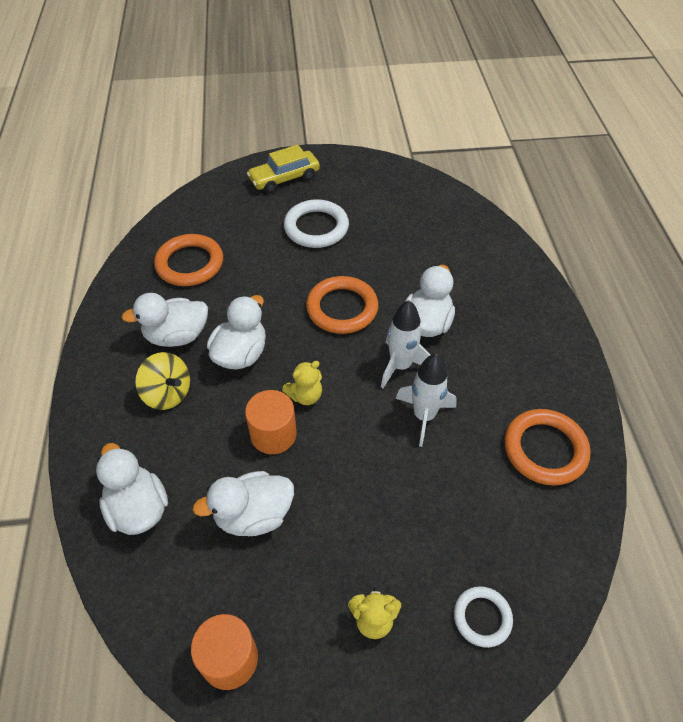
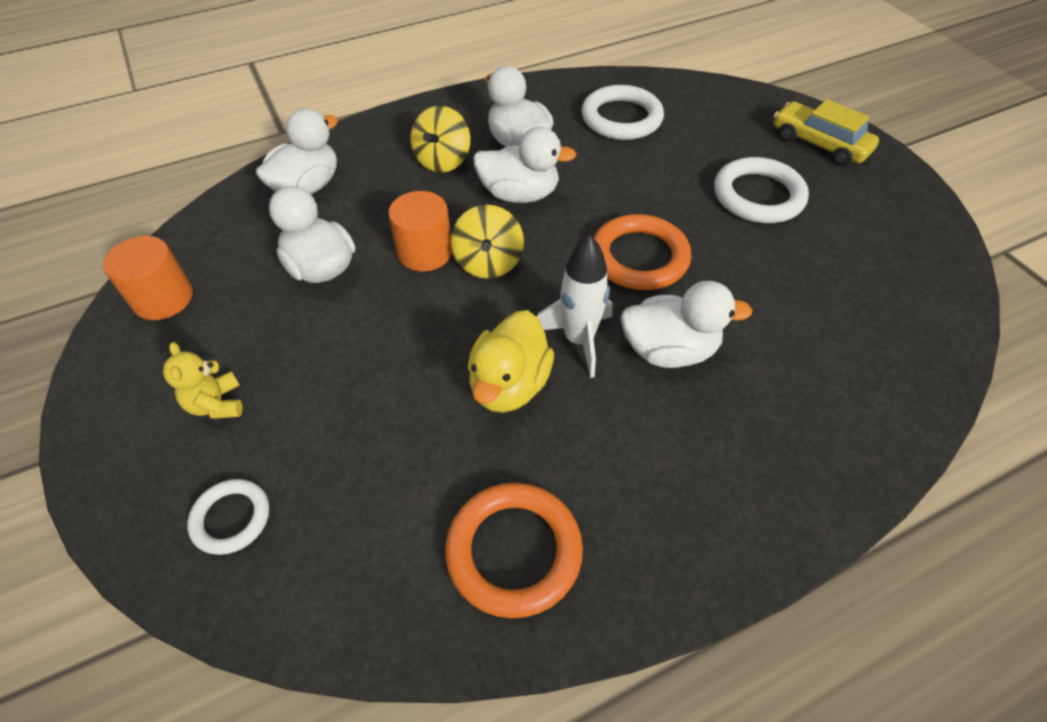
camera: 70 degrees right, 0 degrees up
(190, 264) = (621, 118): orange ring -> white ring
(305, 395) = (488, 263): yellow teddy bear -> yellow spinning top
(424, 416) = (509, 385): white rocket -> yellow duck

